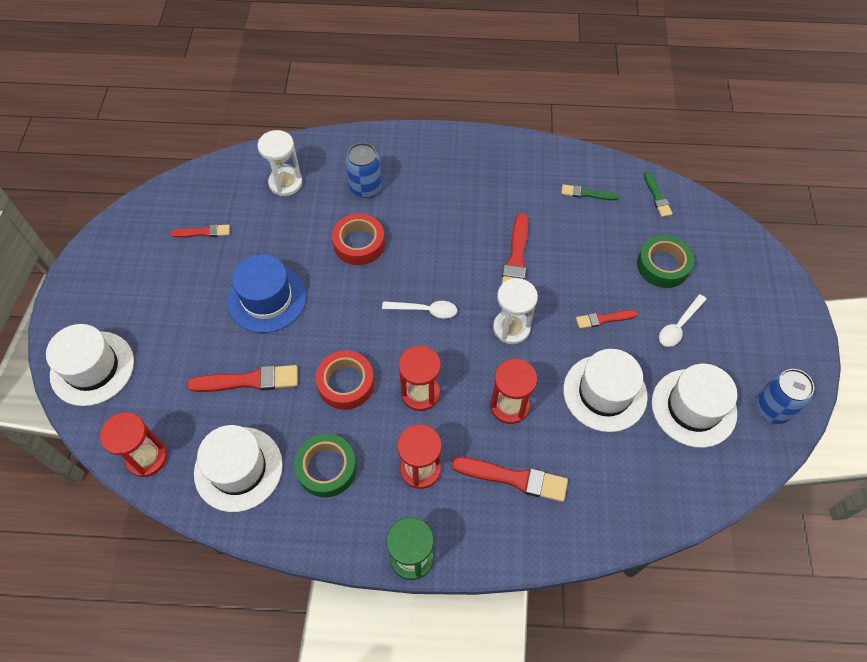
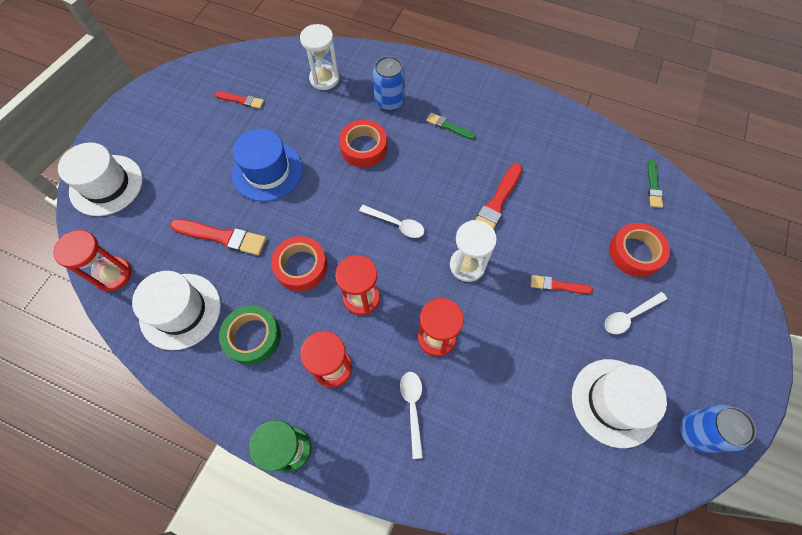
camera: 20 degrees right, 5 degrees up
(513, 478) = (413, 408): red brush -> white spoon
(587, 193) = (586, 164): green brush -> green brush (449, 126)
(605, 393) = (531, 356): white hat -> none
(663, 265) = (635, 253): green tape -> red tape

